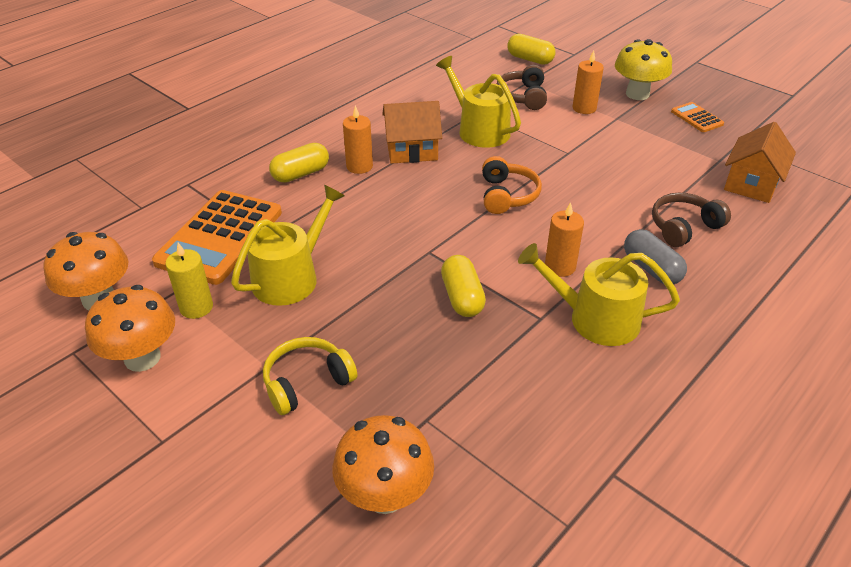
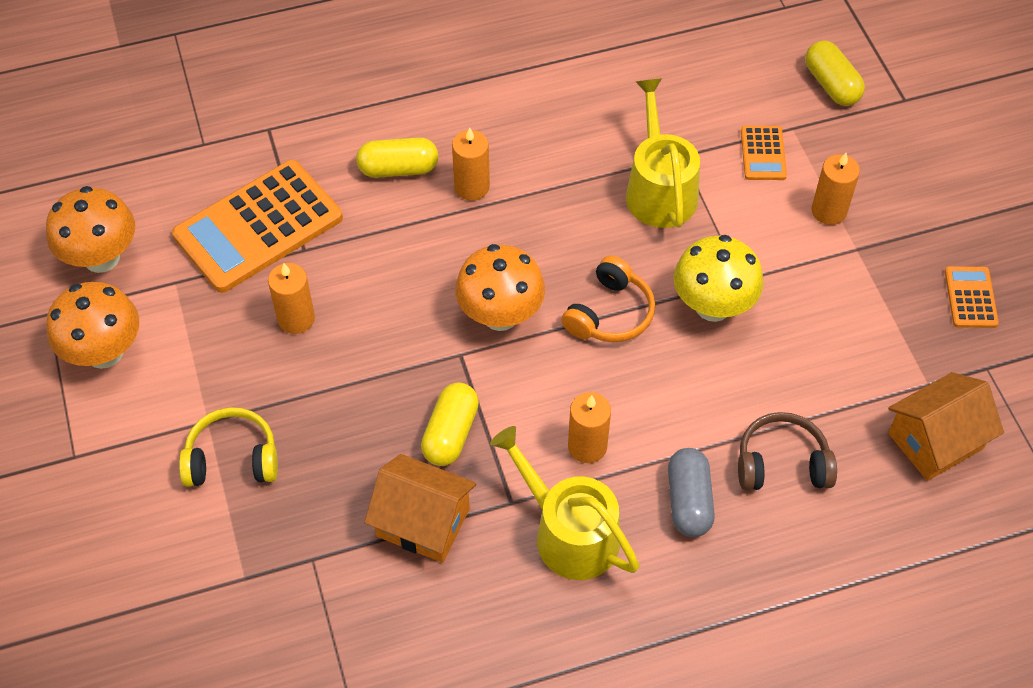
camera: 30 degrees right, 15 degrees up
(196, 307) = (184, 313): yellow candle -> none
(291, 277) = (296, 318): yellow watering can -> orange candle
(385, 495) = (224, 615): orange mushroom -> orange mushroom (500, 315)
(412, 150) = (551, 188): orange house -> orange house (423, 522)
(522, 96) = (763, 153): brown headphones -> orange calculator
(637, 94) = (926, 217): yellow mushroom -> yellow mushroom (713, 306)

